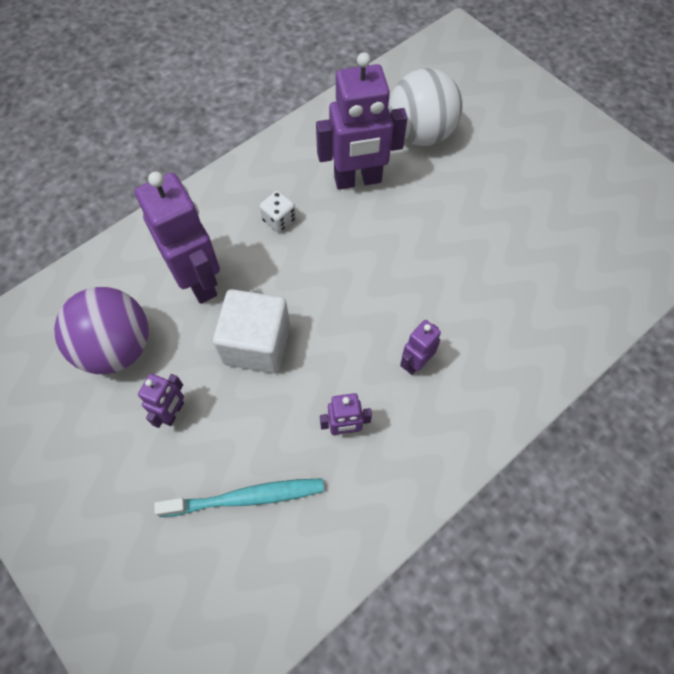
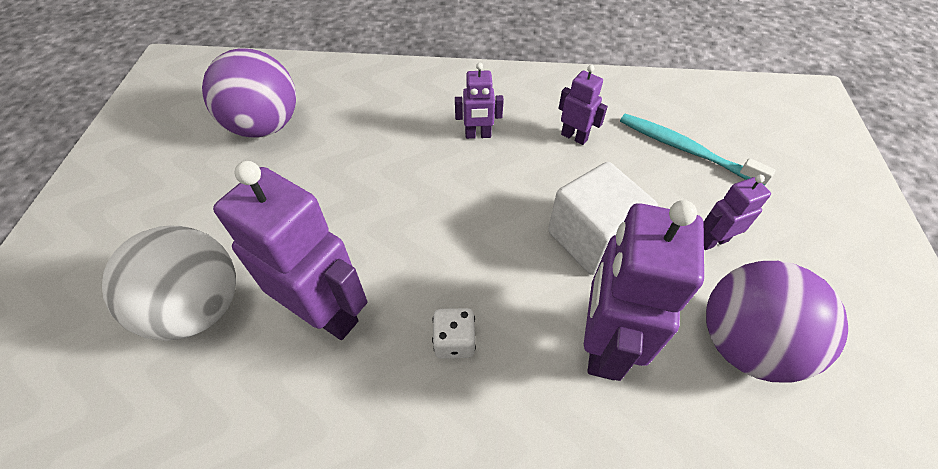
camera: 135 degrees left, 10 degrees down
(559, 239) = (265, 126): none -> purple ball

